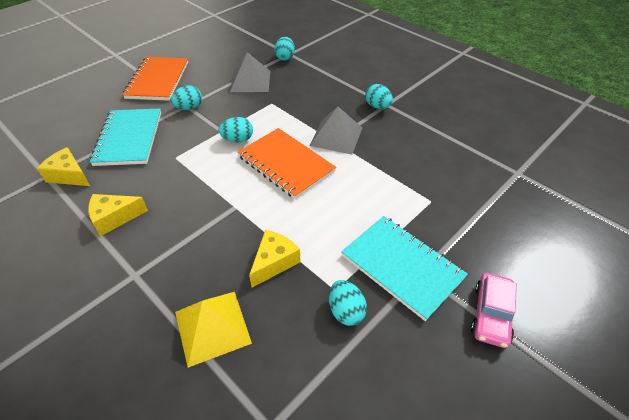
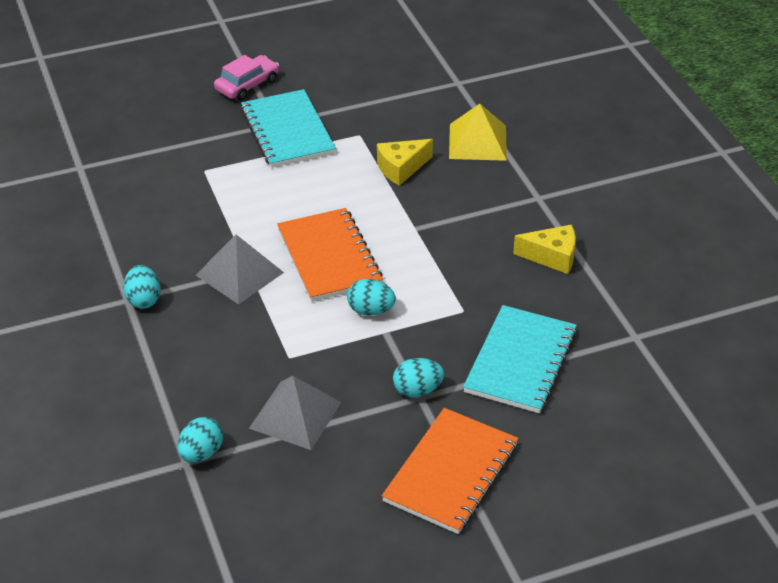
camera: 155 degrees left, 5 degrees down
(69, 175) = (605, 328): yellow cheese -> none
(346, 311) = (361, 119): turquoise egg -> none

